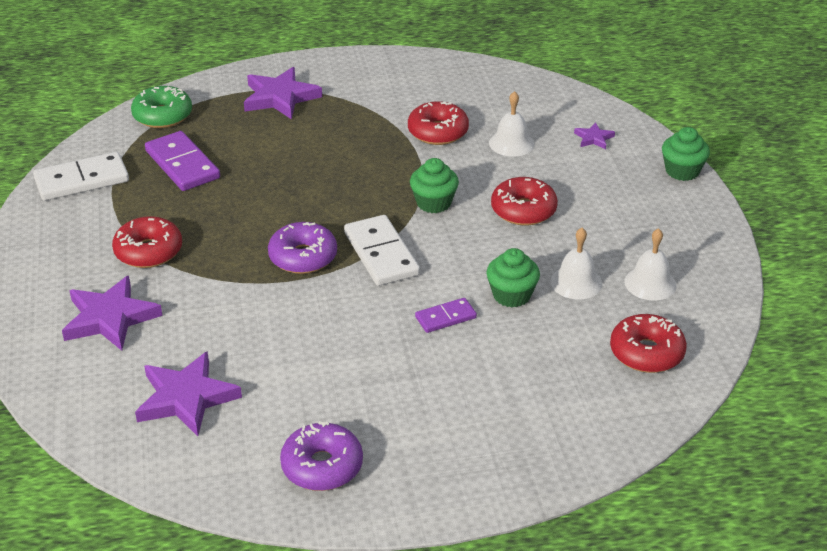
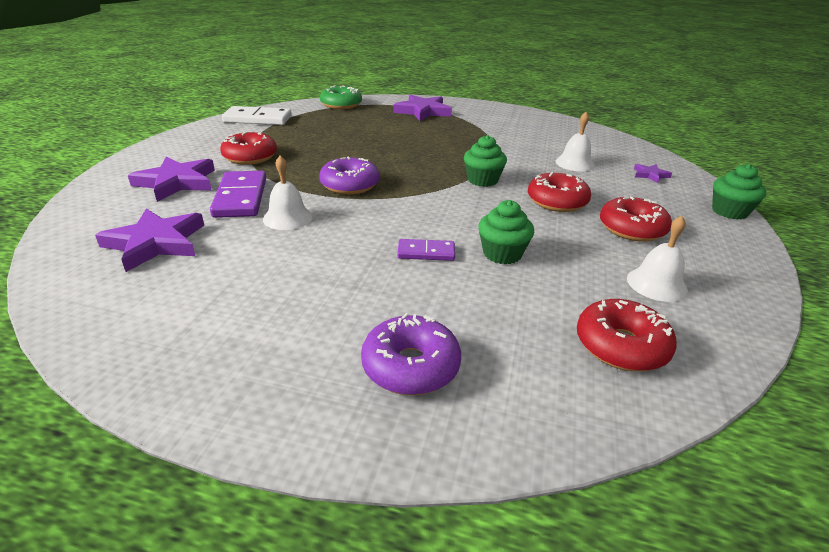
camera: 25 degrees right, 5 degrees down
(182, 165) = (326, 125): purple domino -> purple domino (240, 197)
(322, 466) = (188, 334): purple donut -> purple donut (410, 366)
(381, 254) = (411, 198): white domino -> none
(438, 132) = (519, 146): red donut -> red donut (632, 229)
(576, 282) = (574, 262): white bell -> white bell (287, 218)

